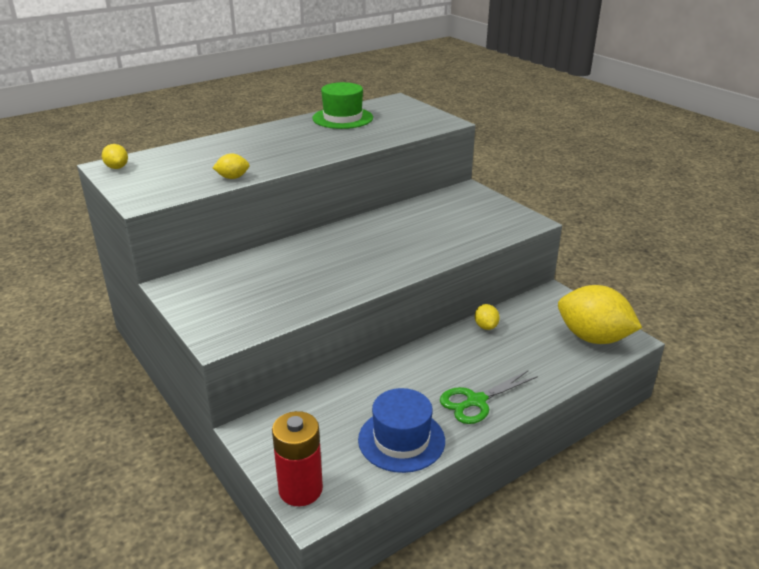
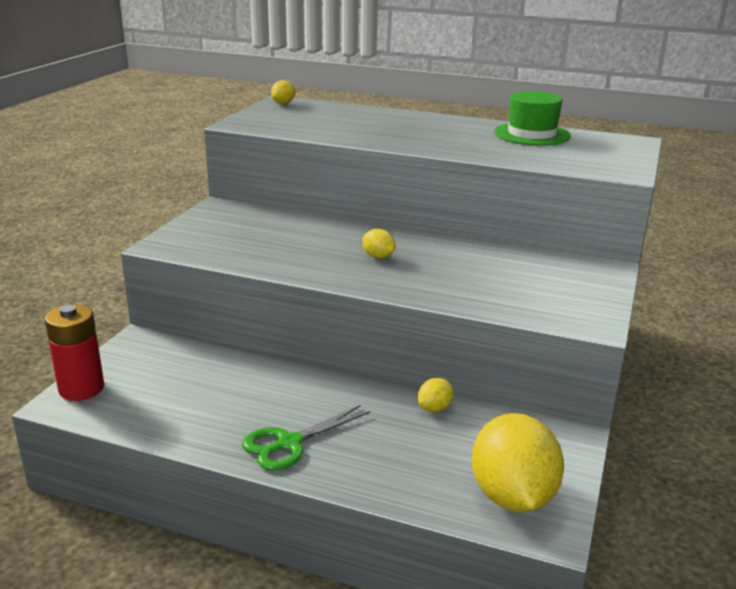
camera: 55 degrees right, 5 degrees down
(232, 178) = (323, 135): yellow lemon -> yellow lemon (378, 256)
(401, 440) = (187, 417): blue hat -> none
(476, 401) = (289, 443): green scissors -> green scissors turned 60 degrees counterclockwise

